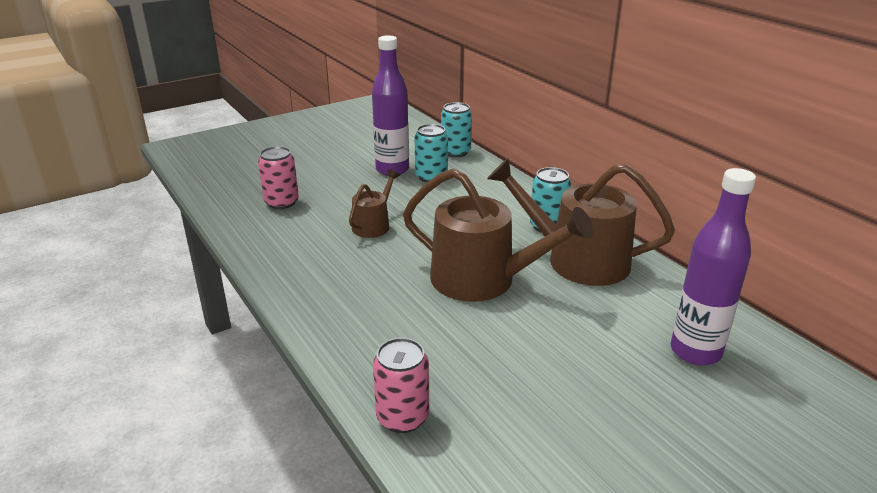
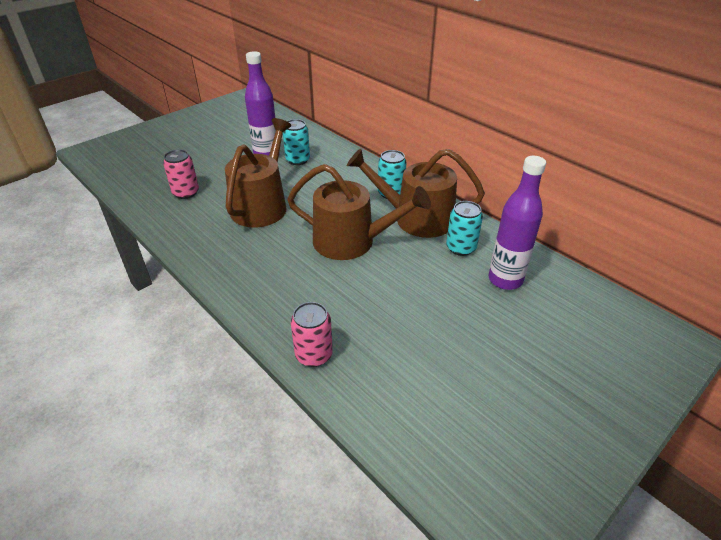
camera: 10 degrees left, 10 degrees up
(373, 225) = (262, 205): brown watering can -> brown watering can, size x1.96
(455, 152) = (312, 137): turquoise can -> turquoise can (461, 248)

